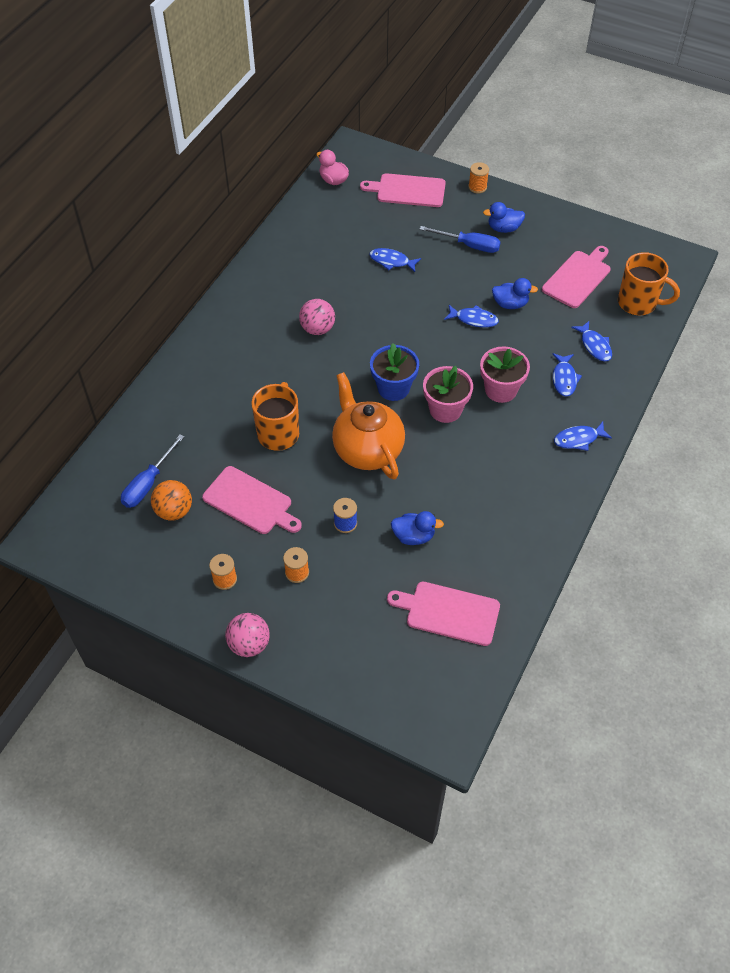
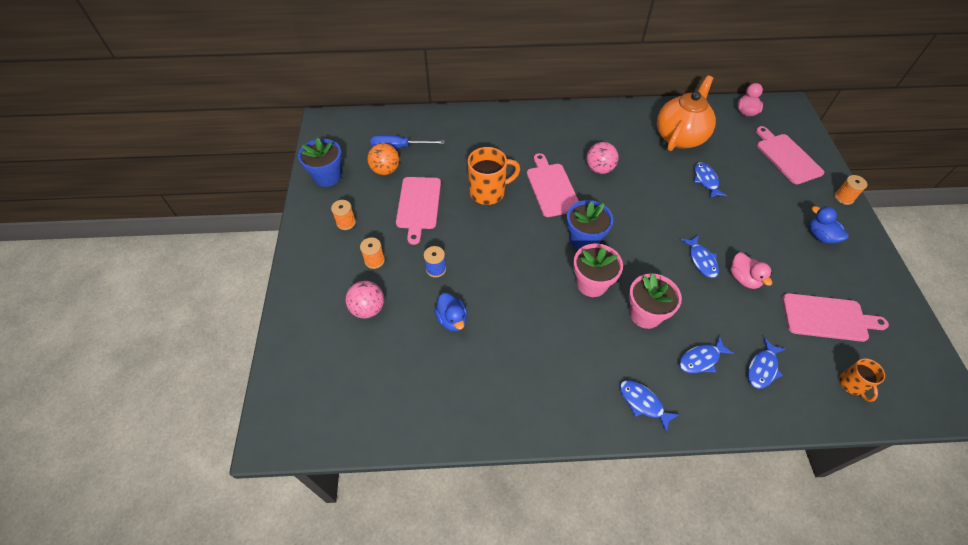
camera: 60 degrees right, 0 degrees up
(139, 572) = (327, 176): none -> blue flower pot
(249, 644) = (299, 262): pink ball -> pink ball (368, 309)
(367, 450) = (512, 250): orange teapot -> orange teapot (680, 137)
(449, 612) = (393, 380): pink cutting board -> pink cutting board (551, 187)
(469, 245) = (775, 221): blue screwdriver -> none
(510, 304) = (743, 279): blue duck -> pink duck
(638, 303) = (852, 385): orange mug -> orange mug, size x0.57

